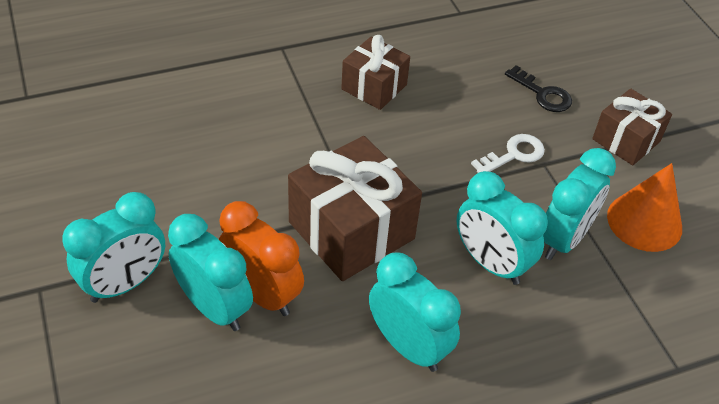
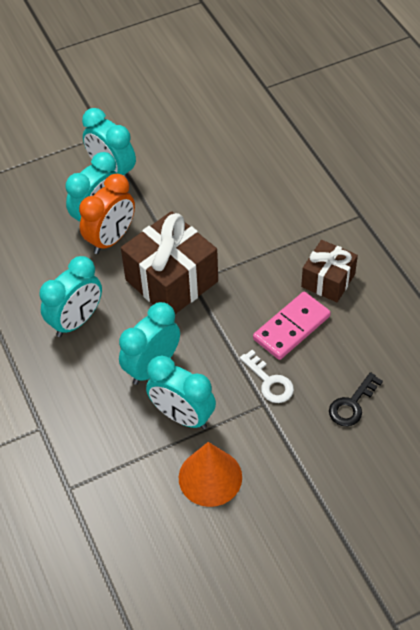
camera: 90 degrees right, 5 degrees up
(438, 126) = (291, 327): none -> pink domino
(626, 140) = (306, 470): brown gift -> none

